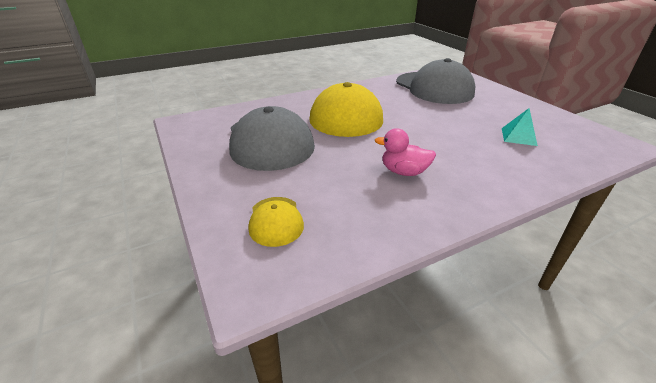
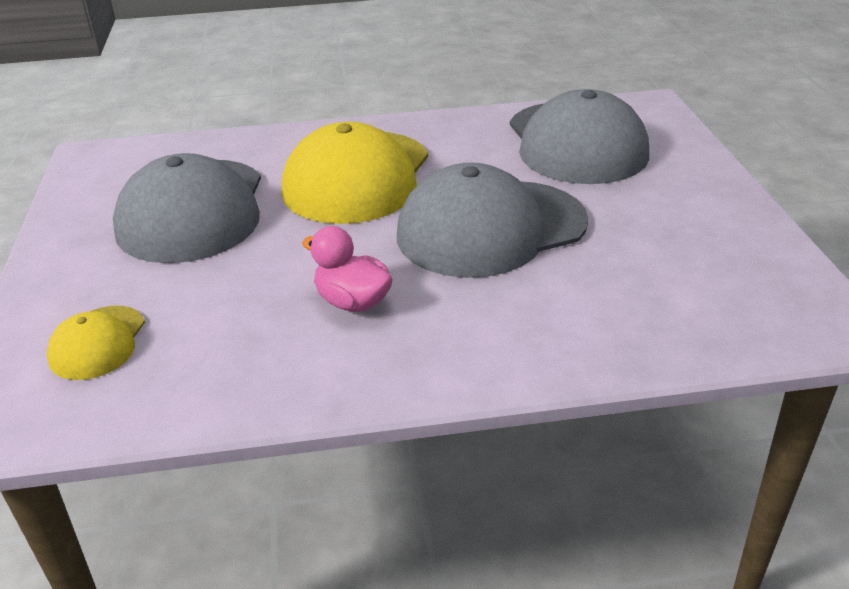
camera: 20 degrees right, 0 degrees up
(435, 127) = (491, 228): none -> grey cap
(518, 136) = (631, 272): turquoise pyramid -> none

